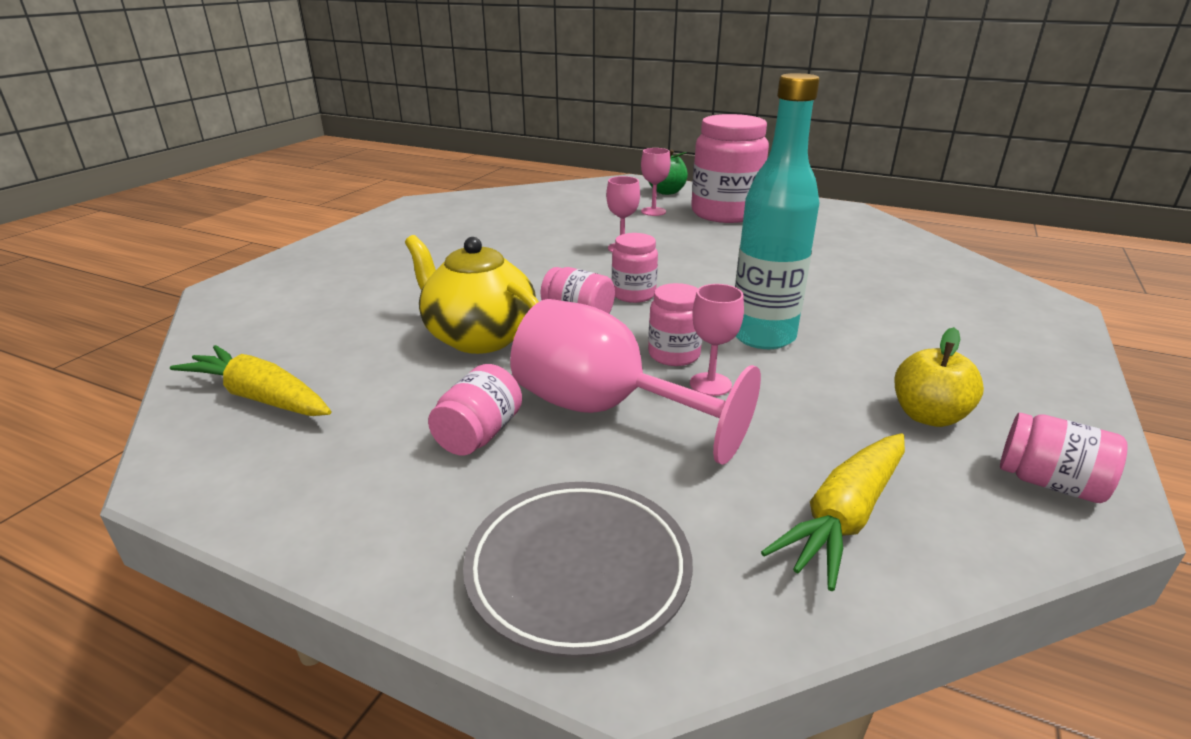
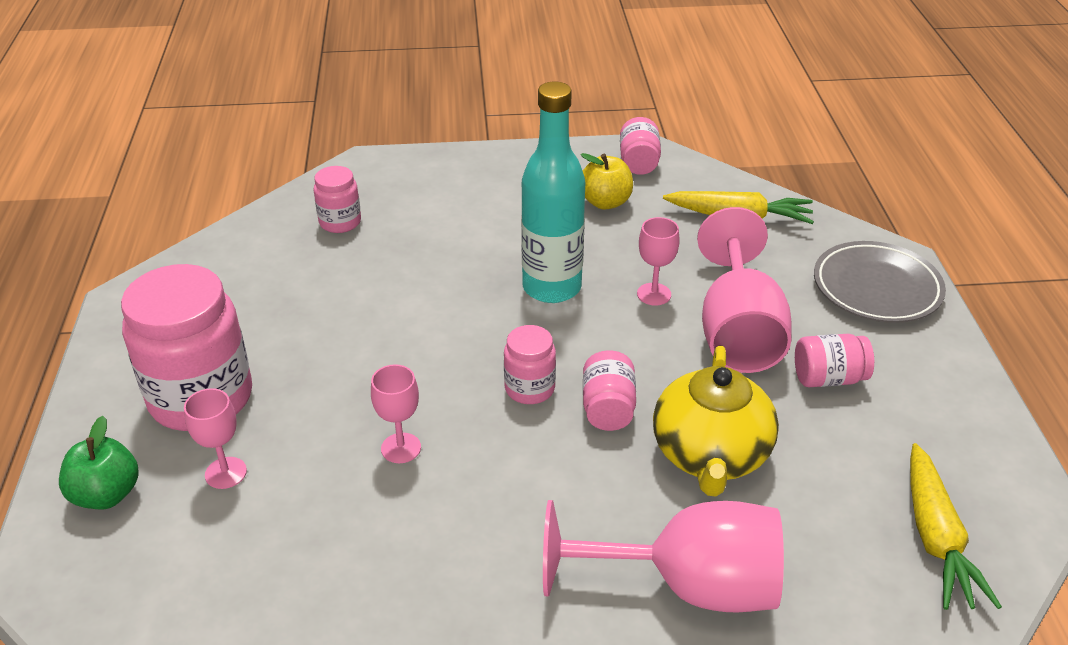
camera: 120 degrees left, 10 degrees up
(398, 293) = (687, 585): none -> pink goblet
(674, 355) = (627, 324): pink jar -> pink jar (340, 222)

